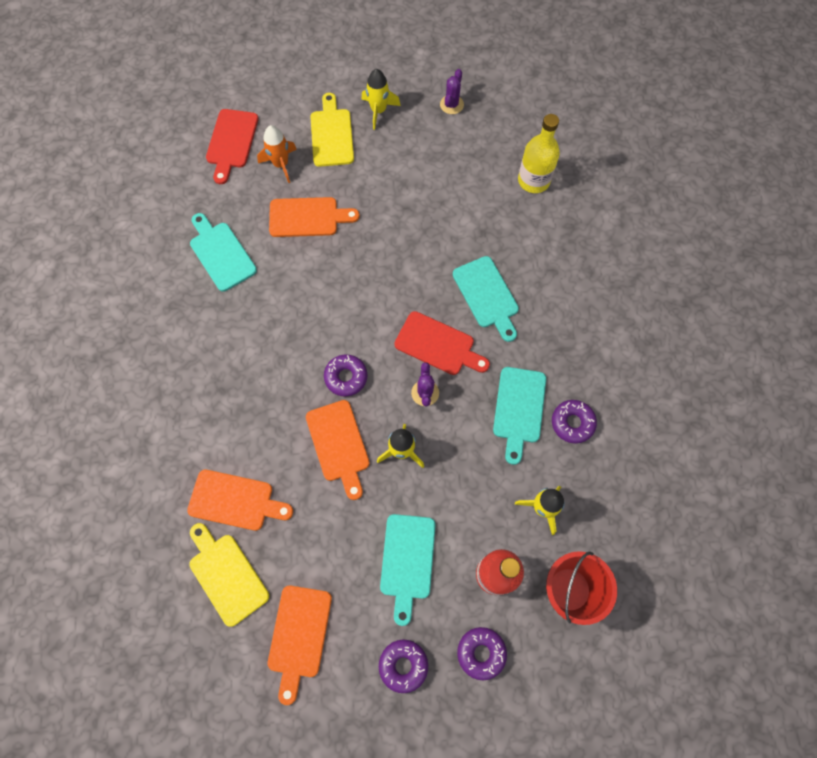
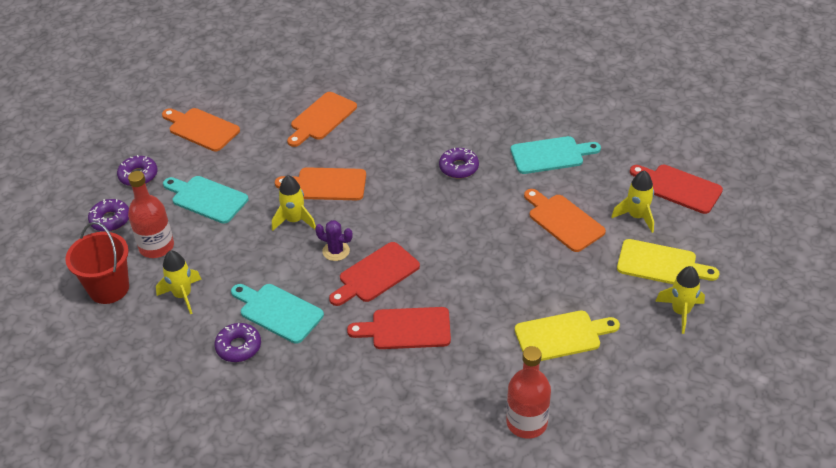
camera: 115 degrees right, 25 degrees down
(226, 575) = (271, 103): yellow cutting board -> yellow cutting board (562, 336)
(281, 164) = (636, 217): orange rocket -> yellow rocket
(308, 217) = (563, 221): orange cutting board -> orange cutting board turned 120 degrees clockwise
(346, 377) = (383, 204): purple donut -> purple donut (458, 167)
(451, 104) = (667, 382): purple cactus -> none
(487, 296) = (406, 329): turquoise cutting board -> red cutting board
(533, 180) = (526, 422): yellow bottle -> red bottle

